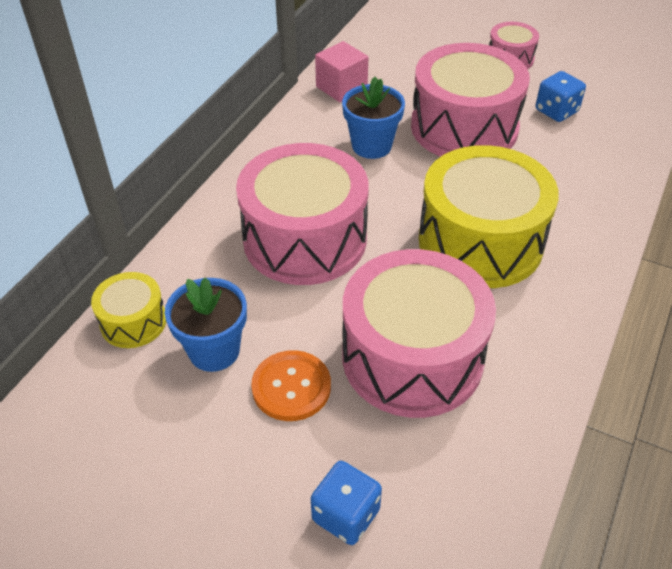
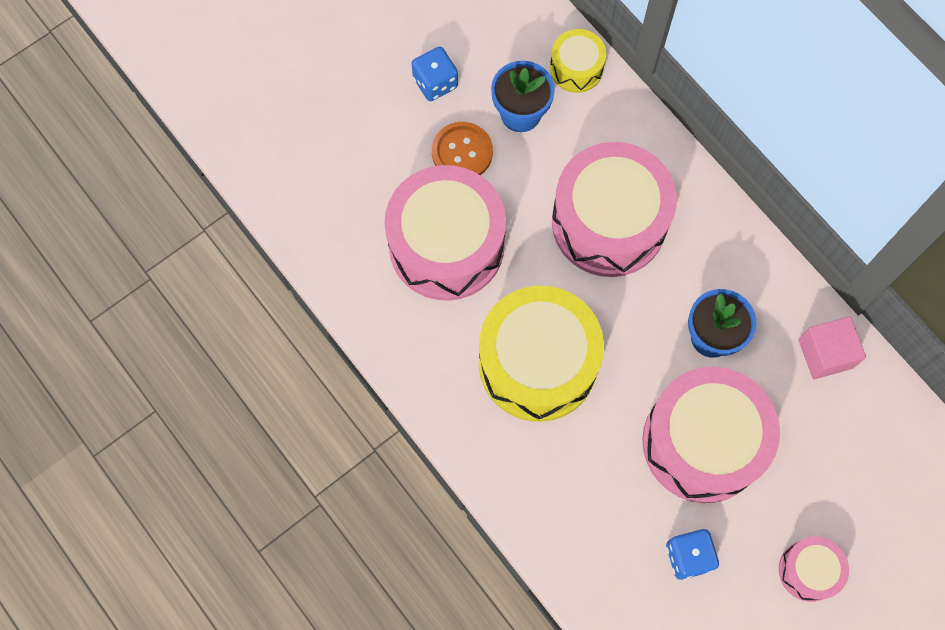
camera: 115 degrees right, 25 degrees up
(346, 515) = (349, 145): blue dice -> blue dice (435, 83)

